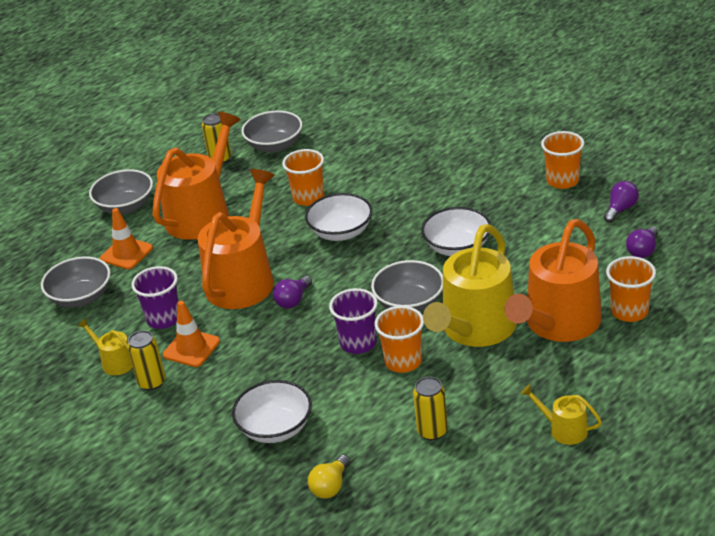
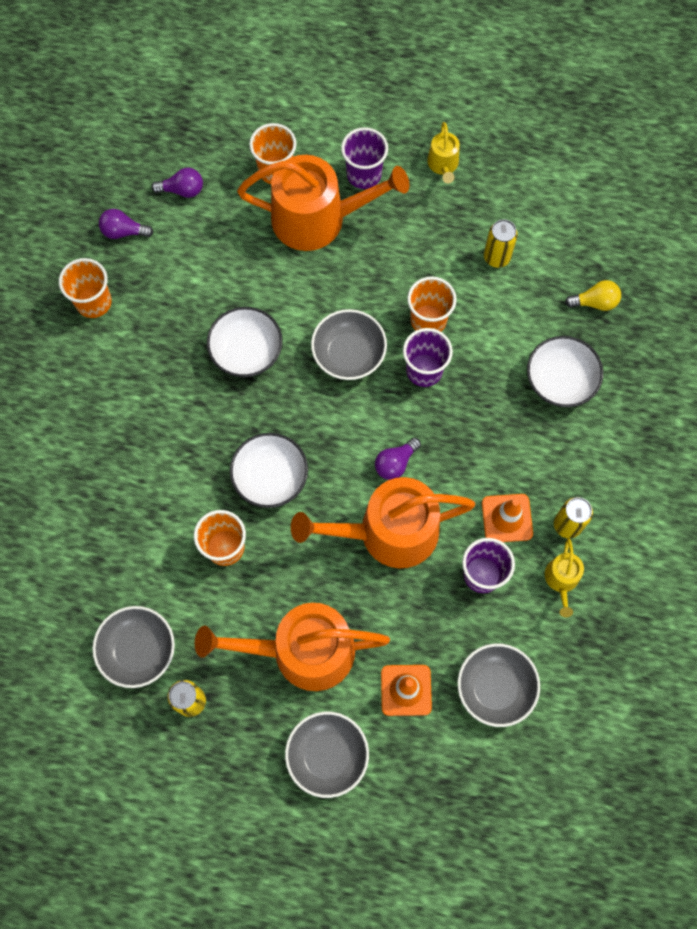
camera: 125 degrees left, 35 degrees up
(293, 300) = (395, 463): purple light bulb -> purple light bulb turned 135 degrees clockwise
(475, 329) = (357, 282): yellow watering can -> none
(588, 368) = (364, 174): none -> purple cup

